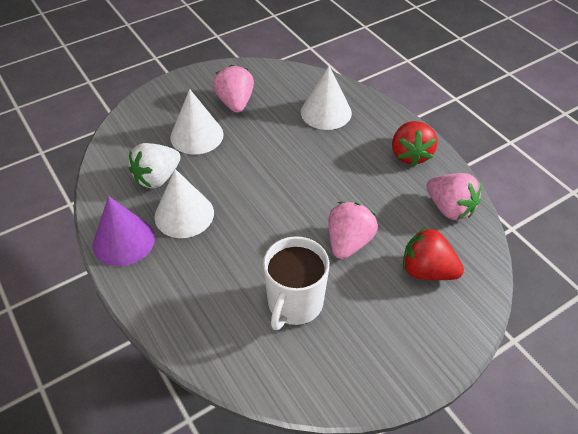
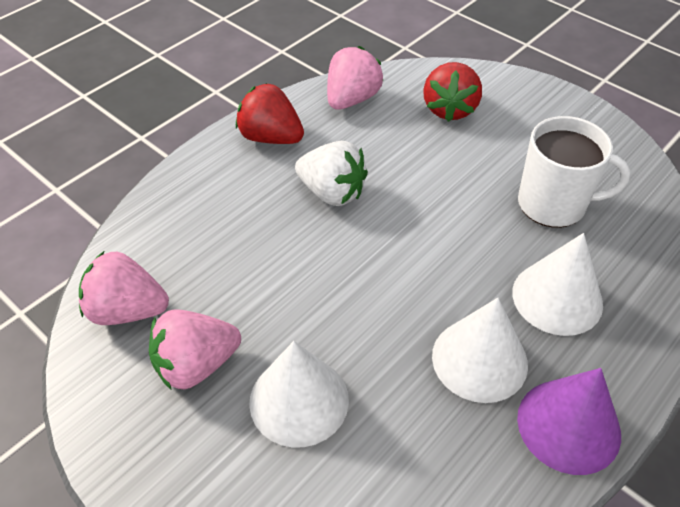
camera: 105 degrees left, 0 degrees up
(157, 178) = (421, 427): white strawberry -> white strawberry (332, 193)
(326, 112) = (199, 235): white cone -> white cone (557, 298)
(348, 242) = (442, 173): pink strawberry -> pink strawberry (127, 310)
(410, 155) = (271, 138): red strawberry -> red strawberry turned 135 degrees counterclockwise

